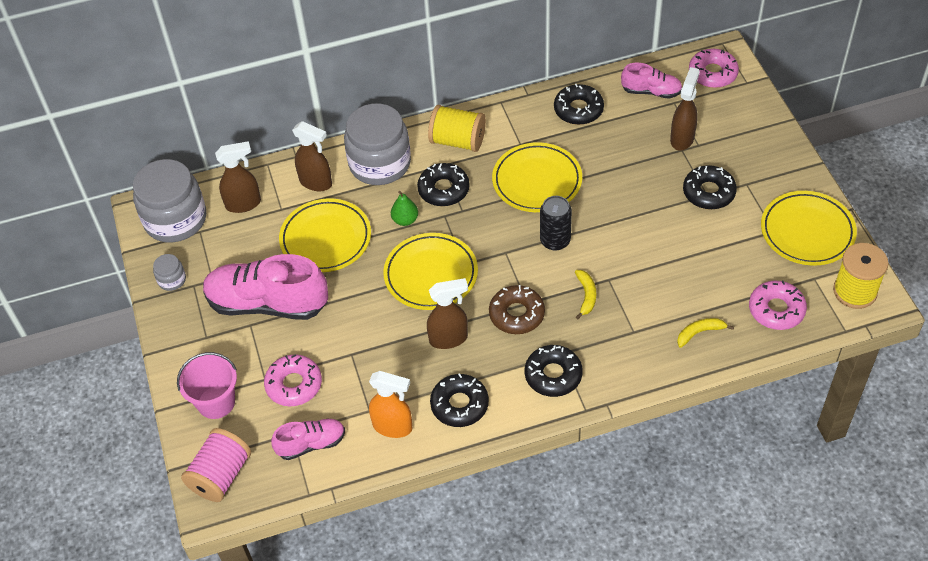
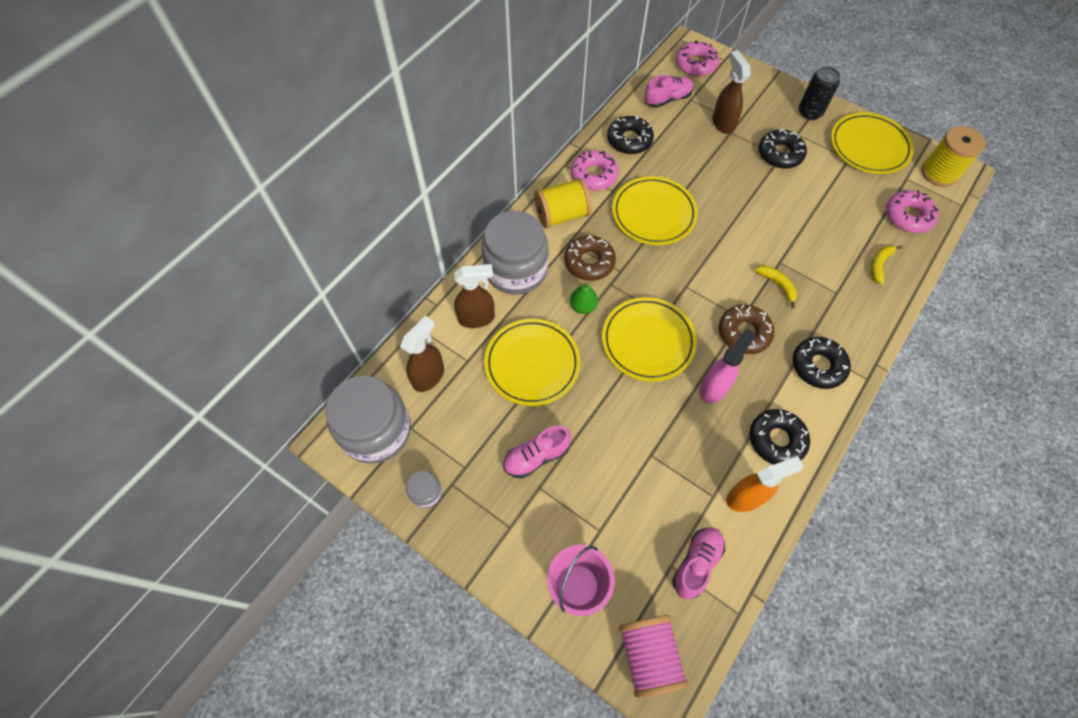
camera: 40 degrees left, 10 degrees up
(268, 303) = (536, 456): pink shoe -> pink shoe, size x0.53
(294, 385) = (630, 518): pink donut -> pink donut (594, 175)
(443, 189) = (589, 262): black donut -> brown donut
(449, 338) = (714, 387): brown spray bottle -> pink spray bottle
(555, 240) = (713, 254): black can -> black can (809, 112)

